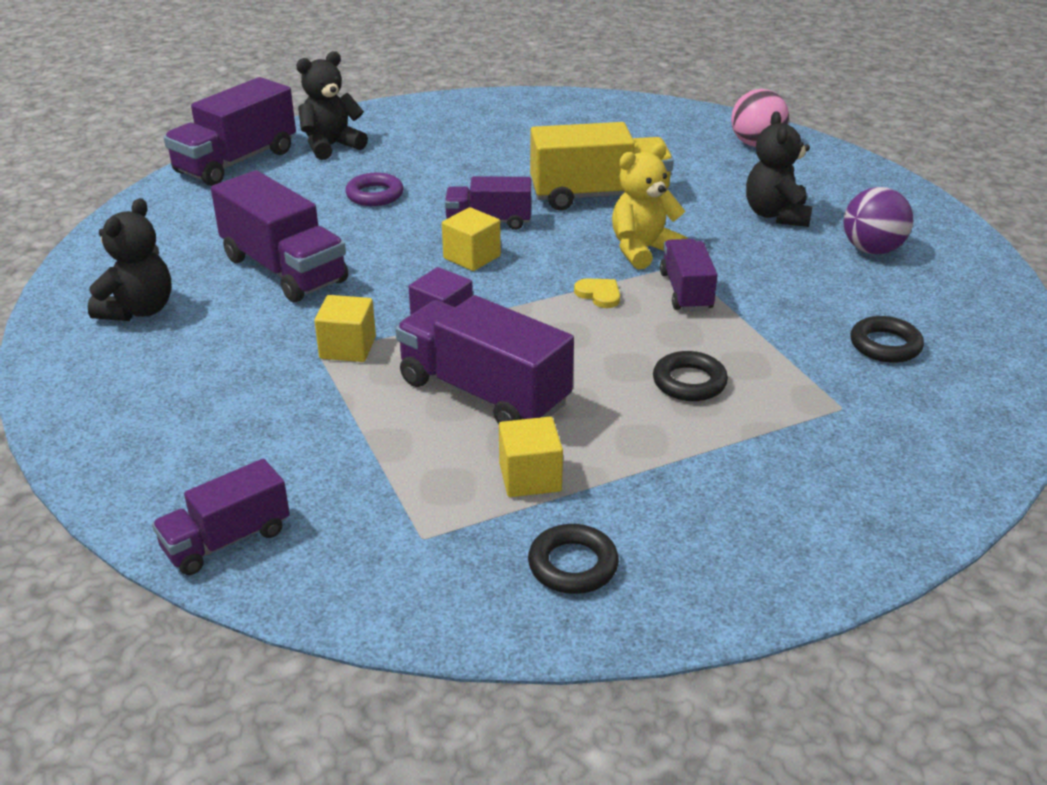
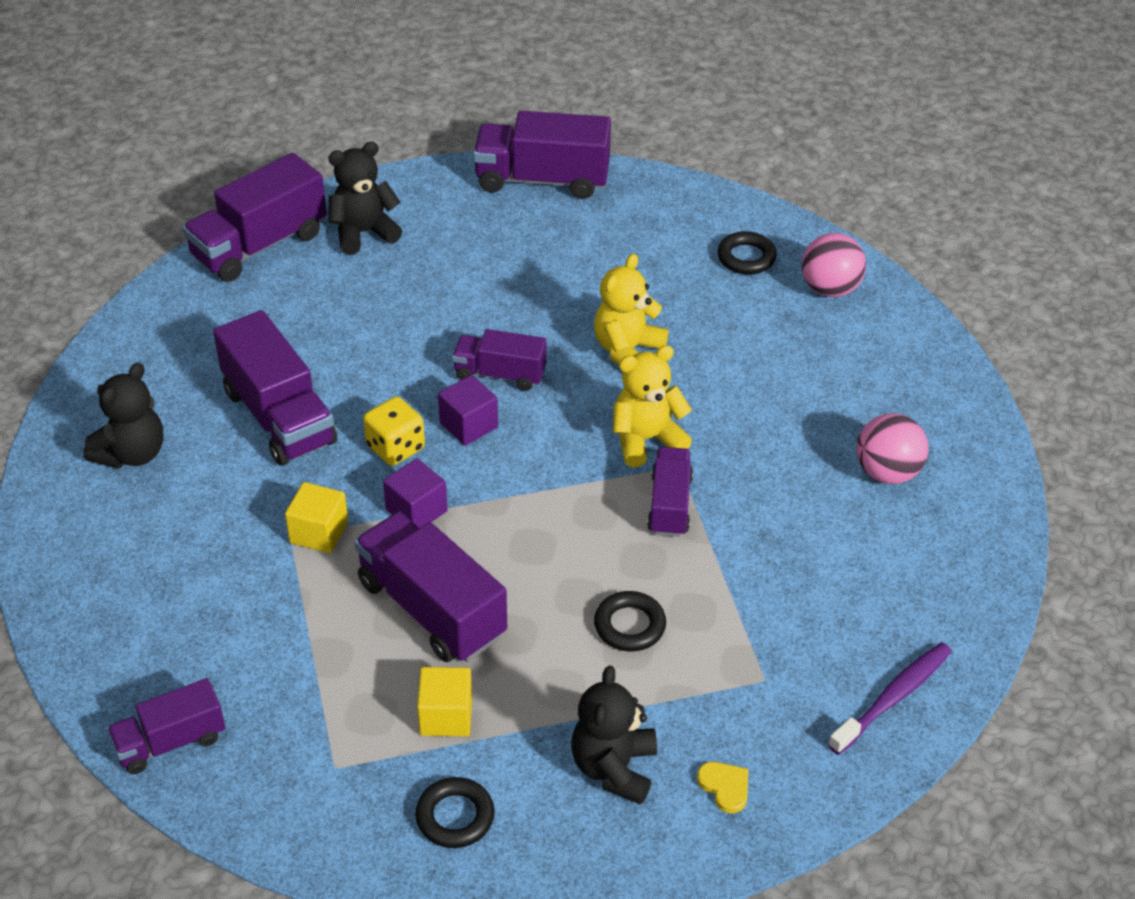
camera: 10 degrees right, 10 degrees up
(374, 195) = (392, 317): purple ring -> none
(406, 279) = (395, 447): none -> yellow dice
(472, 257) = (468, 425): yellow cube -> purple cube
(480, 104) = (542, 180): none -> purple truck
(599, 196) = (627, 350): yellow truck -> yellow teddy bear
(599, 294) = (581, 496): yellow heart -> yellow heart (725, 787)
(776, 215) = (806, 406): black teddy bear -> black teddy bear (614, 768)
(872, 249) = (887, 472): purple ball -> pink ball
(885, 345) = (841, 607): black ring -> black ring (746, 257)
(974, 406) = (893, 697): none -> purple toothbrush

